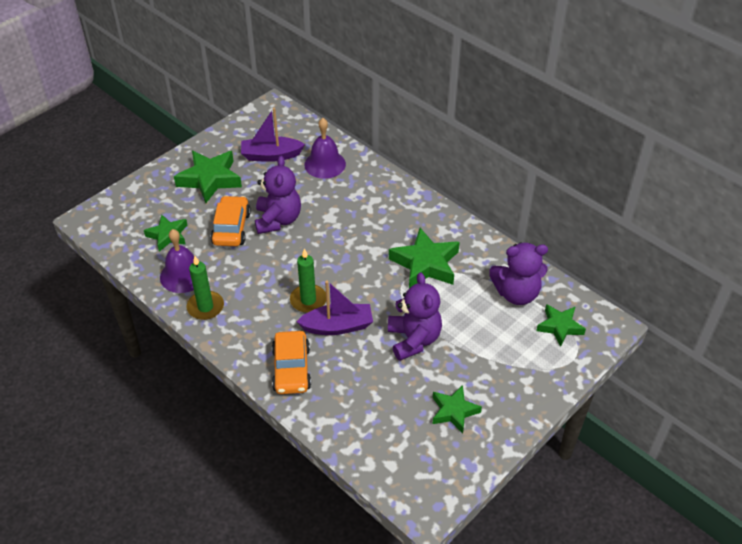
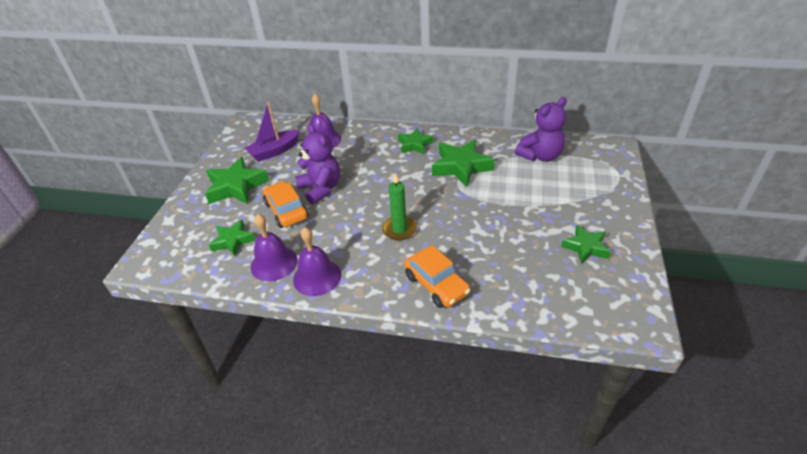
camera: 30 degrees left, 5 degrees down
(205, 307) = (317, 277): green candle -> purple bell
(337, 326) = (441, 236): purple boat -> none
(413, 339) = (505, 216): purple teddy bear -> none
(559, 327) = (589, 161): green star -> green star (414, 145)

